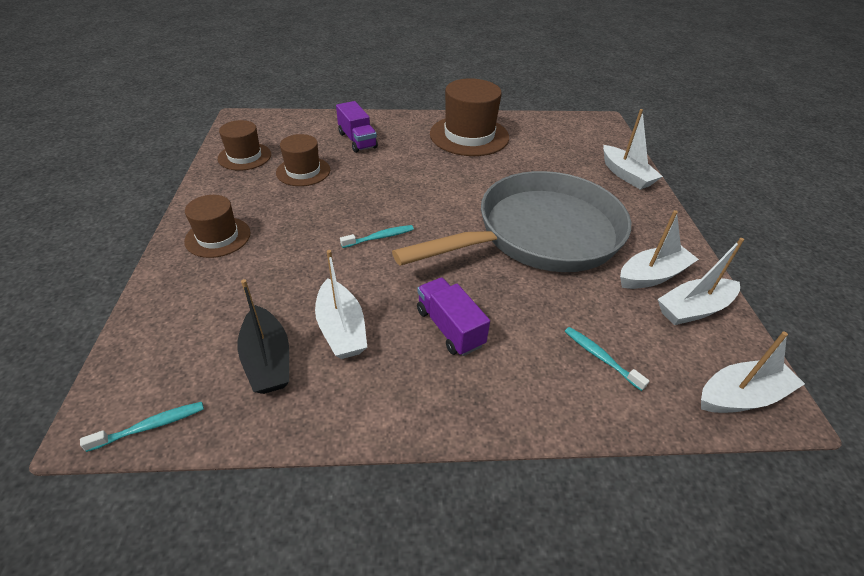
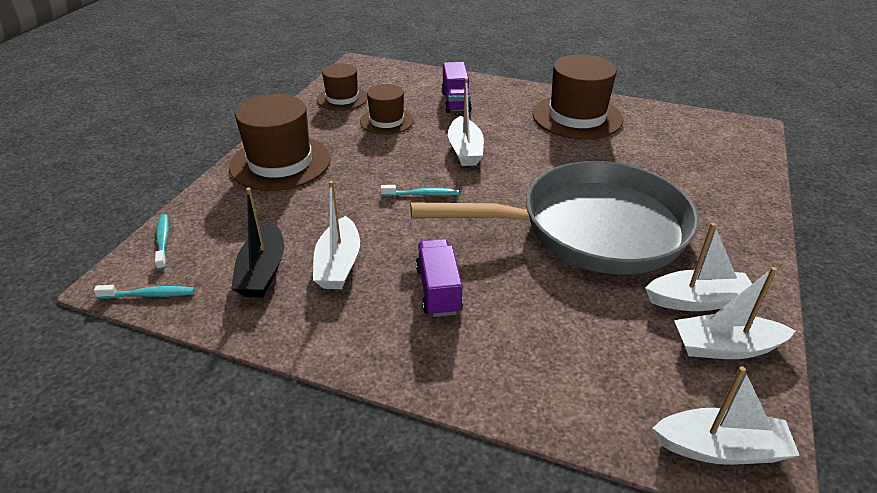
camera: 25 degrees right, 5 degrees down
(218, 237) = (280, 163): brown hat -> brown hat, size x1.68
(600, 357) = (578, 361): turquoise toothbrush -> turquoise toothbrush (163, 241)
(626, 175) = (741, 191): white boat -> white boat (465, 150)

